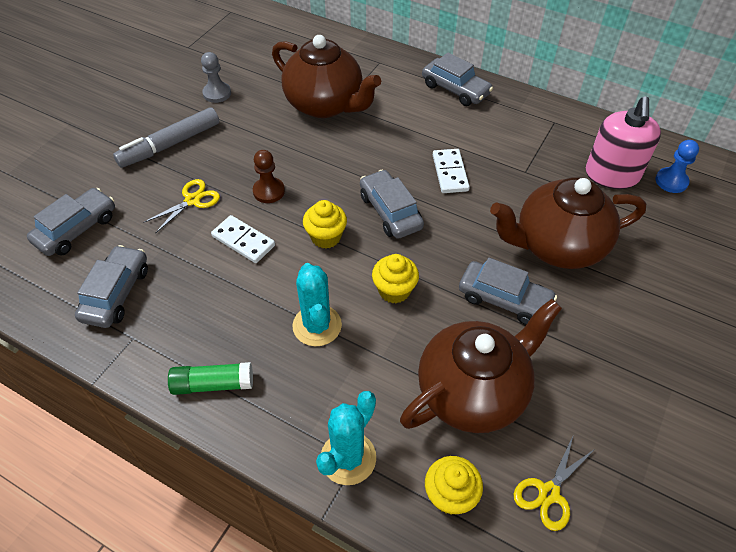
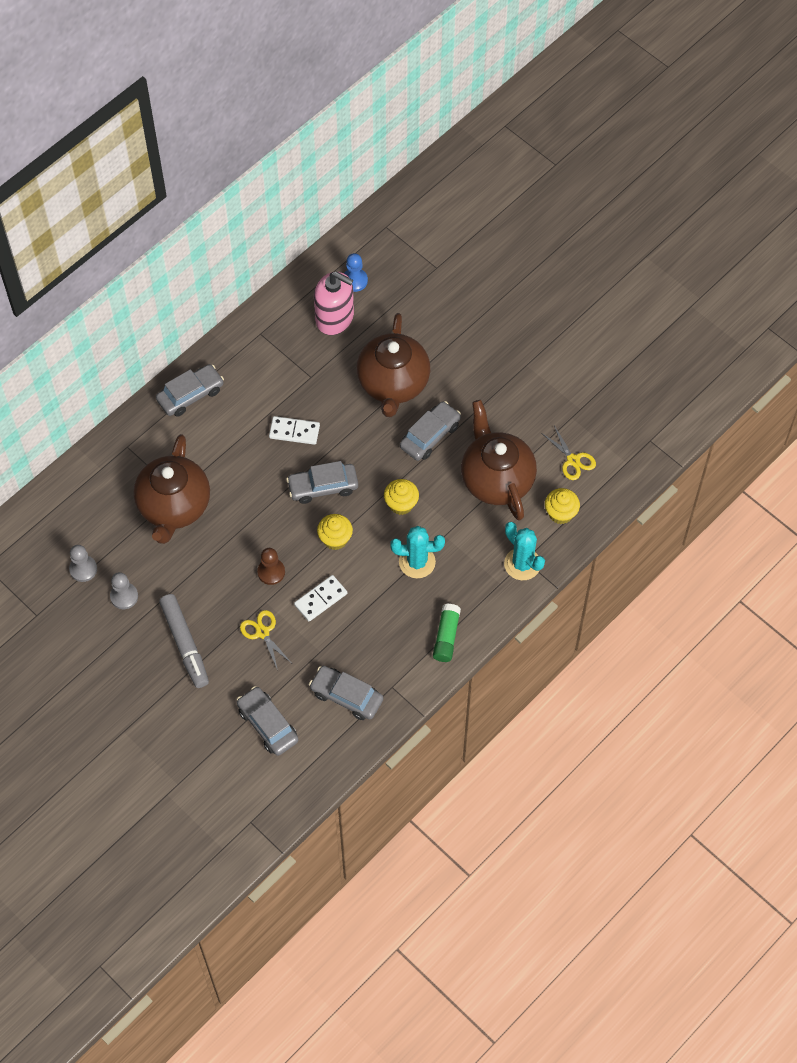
camera: 75 degrees left, 10 degrees up
(240, 63) = (83, 569): none -> grey pawn
(325, 104) = (174, 506): brown teapot -> brown teapot turned 135 degrees clockwise

